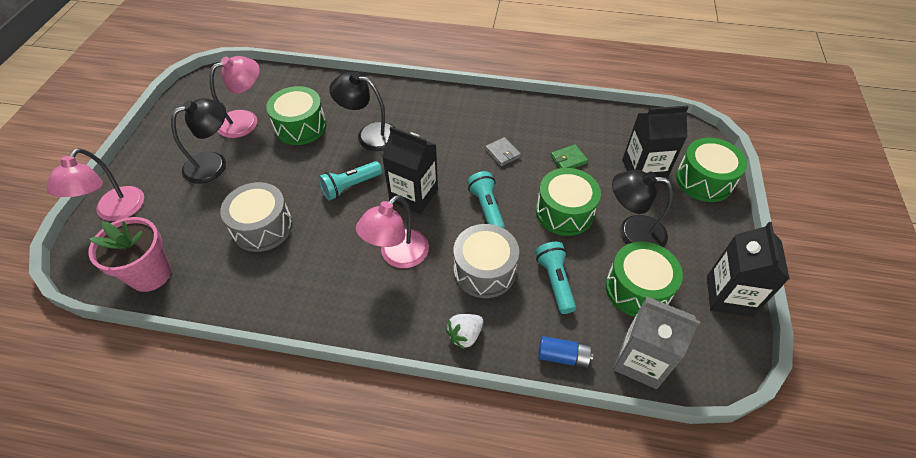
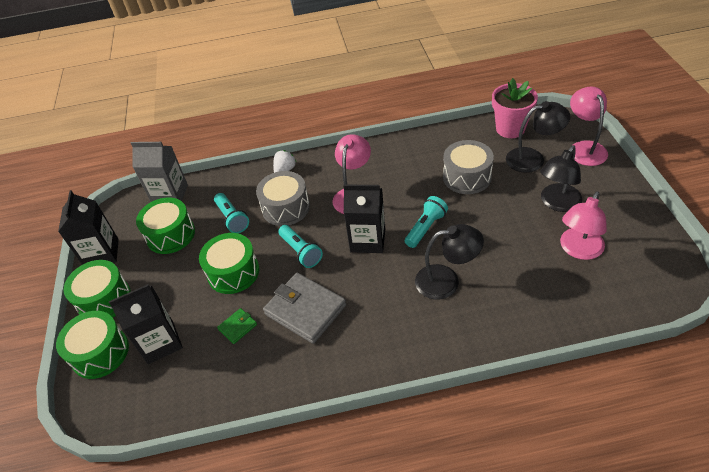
camera: 165 degrees right, 5 degrees down
(300, 126) = (520, 264): green drum -> green drum (104, 299)
(502, 153) = (305, 310): grey wallet -> grey wallet, size x2.12
(563, 356) = (220, 181): blue battery -> none
(632, 232) = (174, 276): black lamp -> black lamp (533, 158)

